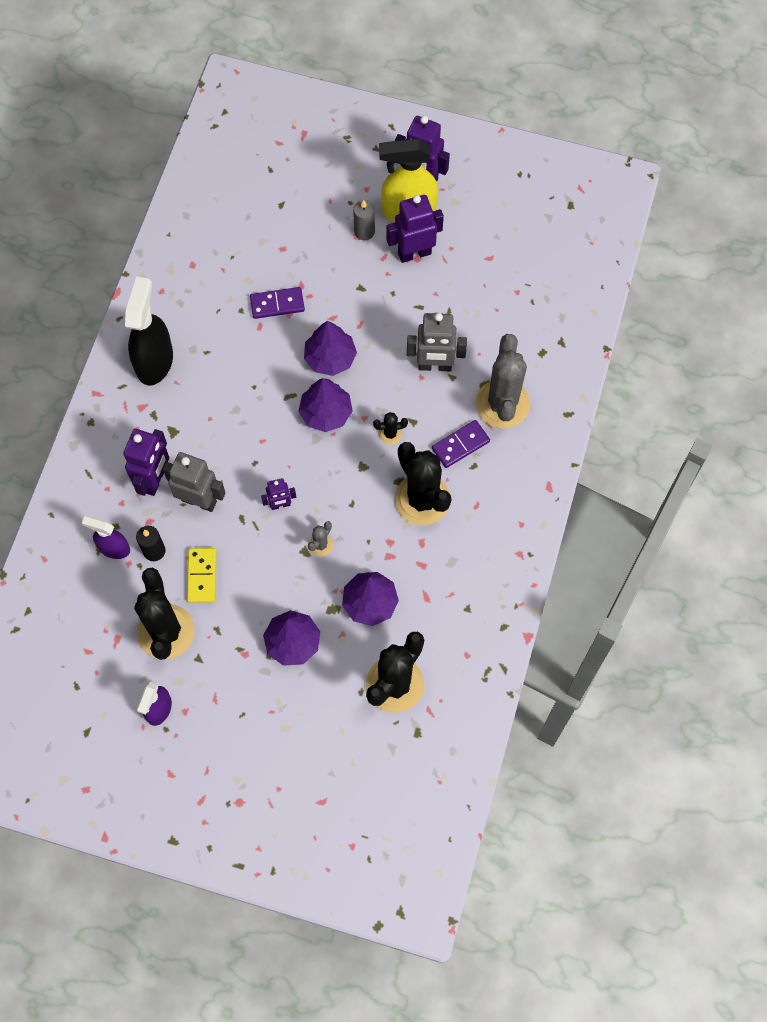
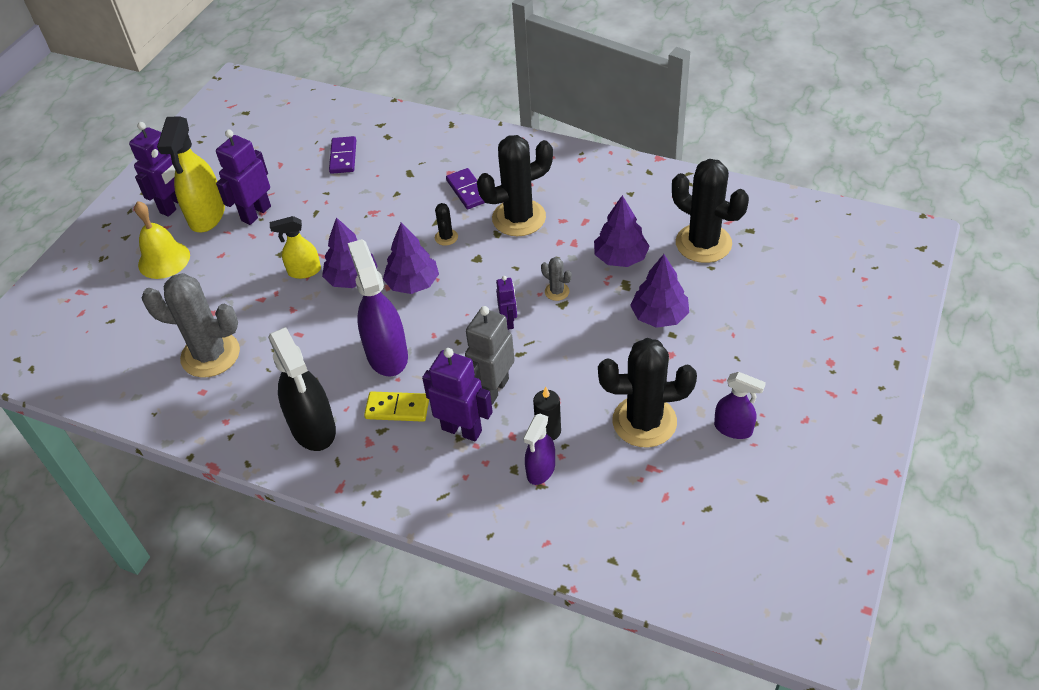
camera: 80 degrees left, 20 degrees down
(154, 361) = (313, 428): black spray bottle -> black spray bottle turned 135 degrees counterclockwise
(202, 576) = (582, 388): yellow domino -> yellow domino (397, 408)
(237, 405) = (387, 354): none -> purple spray bottle
(277, 304) = (277, 318): purple domino -> purple domino (343, 157)
(337, 314) = (304, 271): none -> yellow spray bottle
(347, 190) = (164, 260): none -> yellow bell
(364, 231) = (217, 248): grey candle -> none
(414, 253) = (256, 213): purple robot -> purple robot turned 45 degrees clockwise
(435, 365) = (381, 204): grey robot -> none
(502, 404) = (432, 162): grey cactus -> grey cactus (210, 355)

